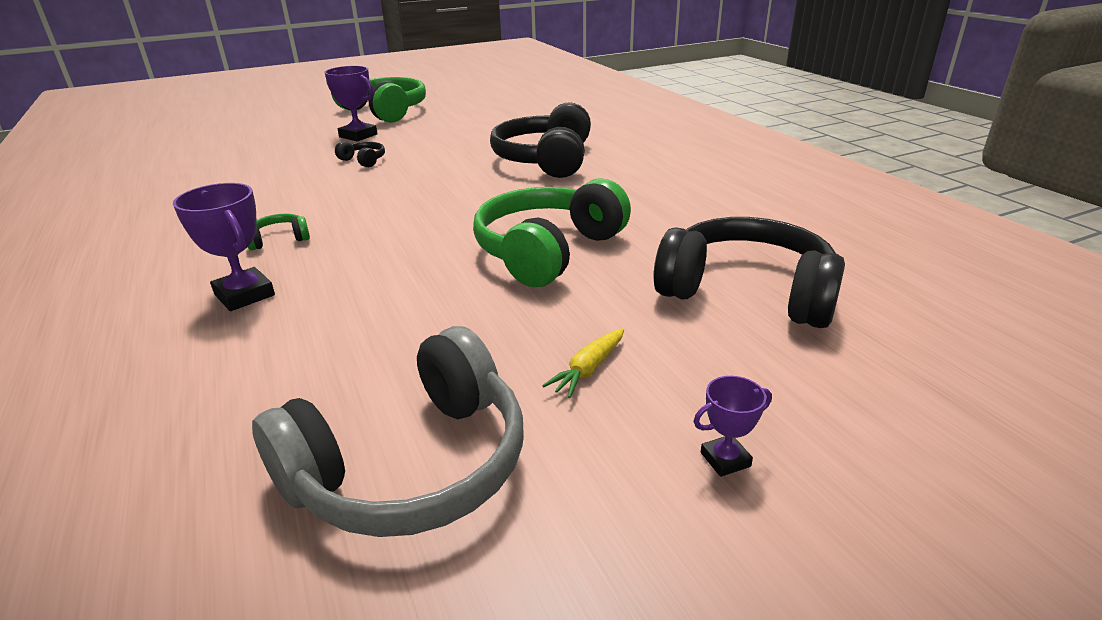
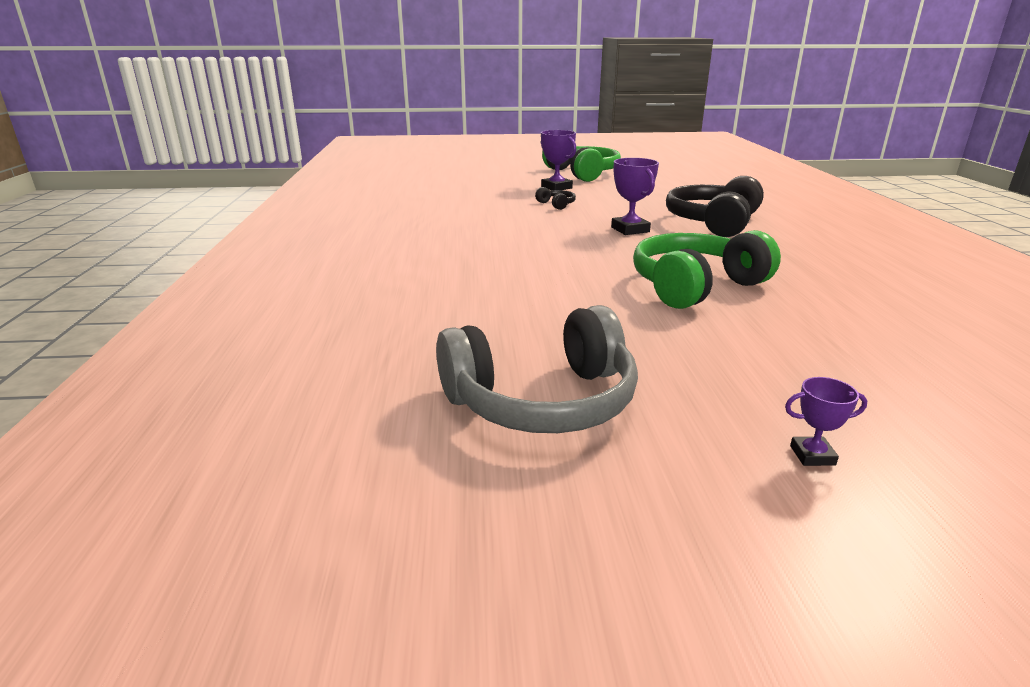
camera: 20 degrees right, 5 degrees down
(244, 295) = (446, 277): purple trophy -> purple trophy (630, 230)
(279, 240) = (479, 247): green headphones -> none
(588, 369) = (706, 371): yellow carrot -> none
(747, 292) = (879, 345): black headphones -> none

